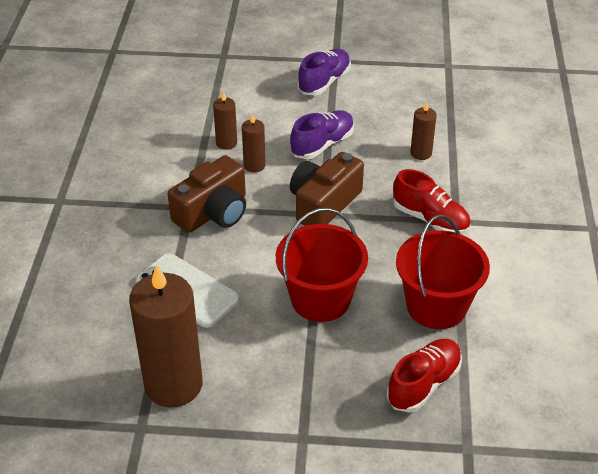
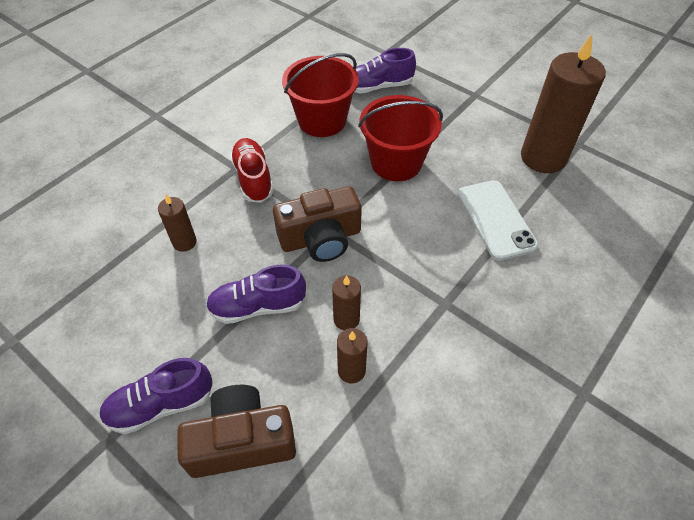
camera: 145 degrees left, 10 degrees up
(213, 212) = (426, 284): brown camera -> brown camera (242, 441)
(423, 384) = (378, 87): red shoe -> purple shoe

